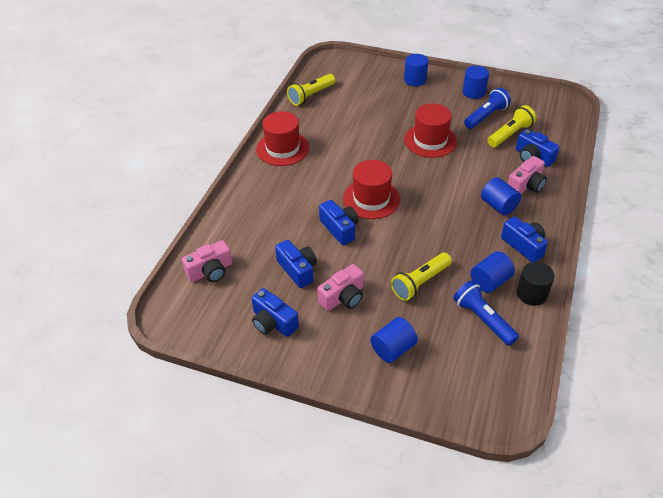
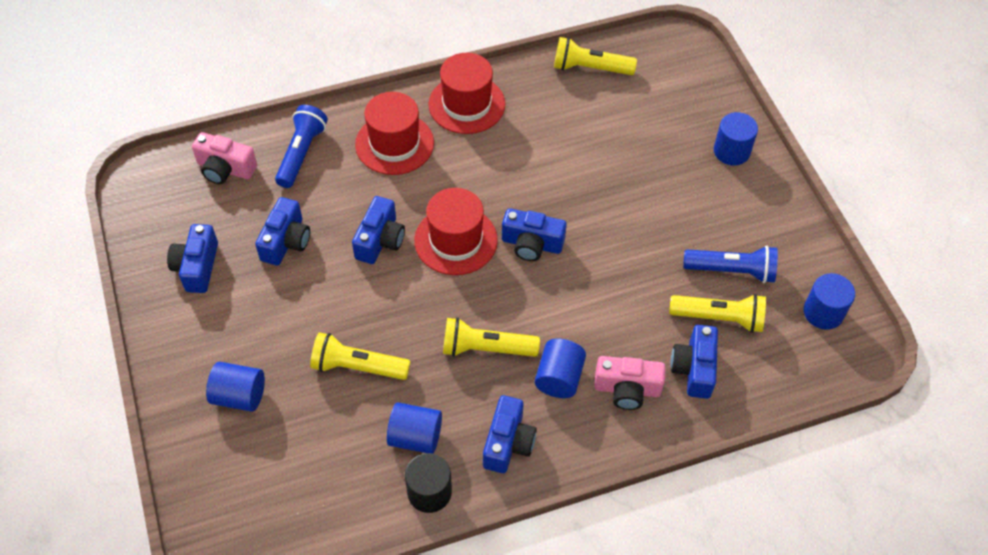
camera: 50 degrees right, 10 degrees up
(343, 297) = (278, 307): pink camera -> none
(403, 172) = (532, 244): none -> blue camera
(430, 140) = (620, 238): red hat -> red hat (394, 144)
(455, 223) = (486, 348): none -> yellow flashlight
(474, 92) = (772, 229): blue cylinder -> blue cylinder (823, 312)
(483, 319) = (348, 461): blue flashlight -> blue flashlight (301, 153)

